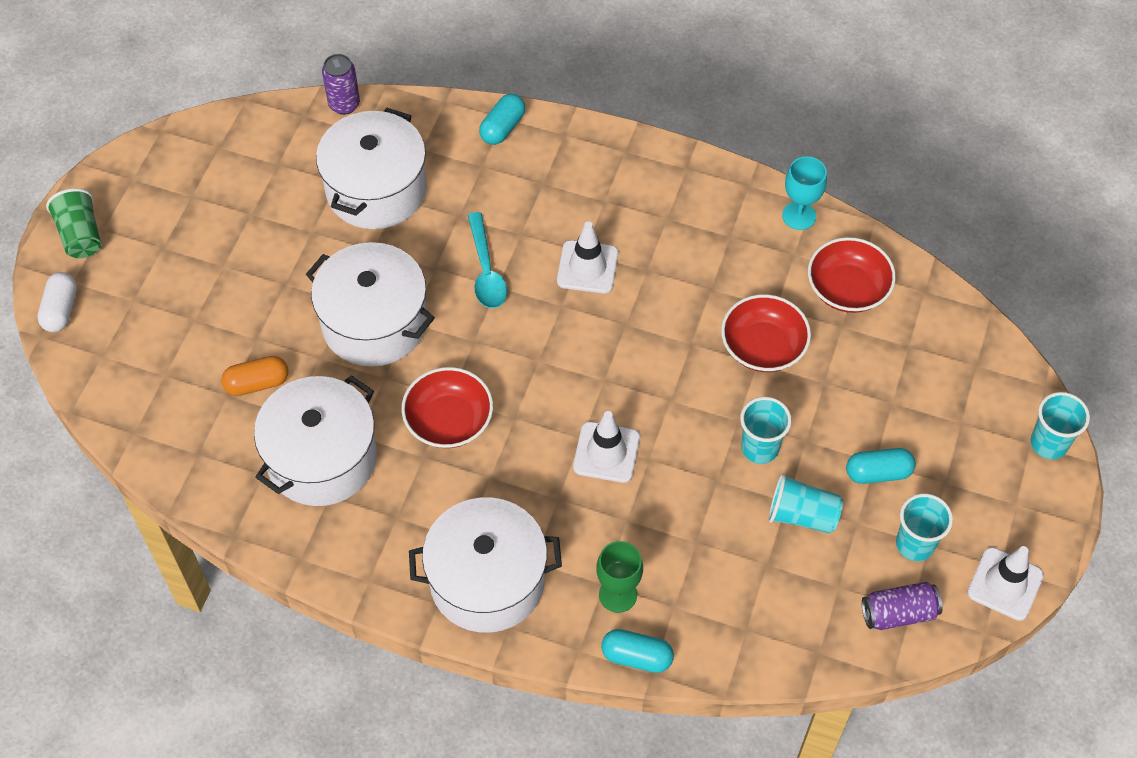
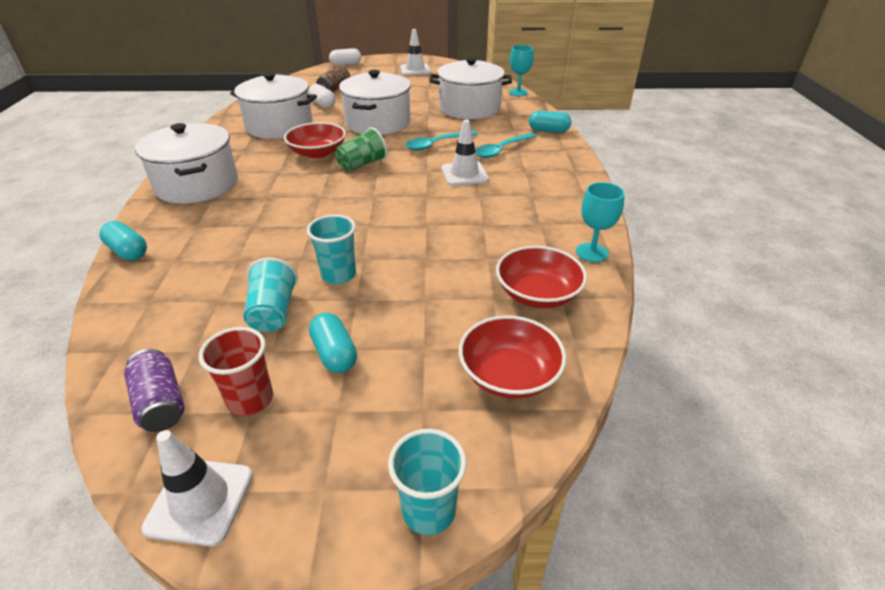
camera: 70 degrees right, 20 degrees down
(81, 235) = (389, 61): green cup -> green cup (362, 165)
(192, 352) = (335, 89): none -> brown can
(257, 383) = (322, 104): orange capsule -> white capsule
(344, 104) = (518, 92): purple can -> turquoise goblet
(537, 203) = (501, 150): none -> turquoise spoon
(606, 452) = (311, 207): white traffic cone -> white traffic cone (415, 70)
(618, 594) = (186, 234): green goblet -> none
(636, 656) = (128, 251): turquoise capsule -> turquoise capsule turned 45 degrees counterclockwise
(763, 347) = (443, 258): red bowl -> red bowl (509, 374)
(915, 544) = (250, 400): turquoise cup -> red cup

